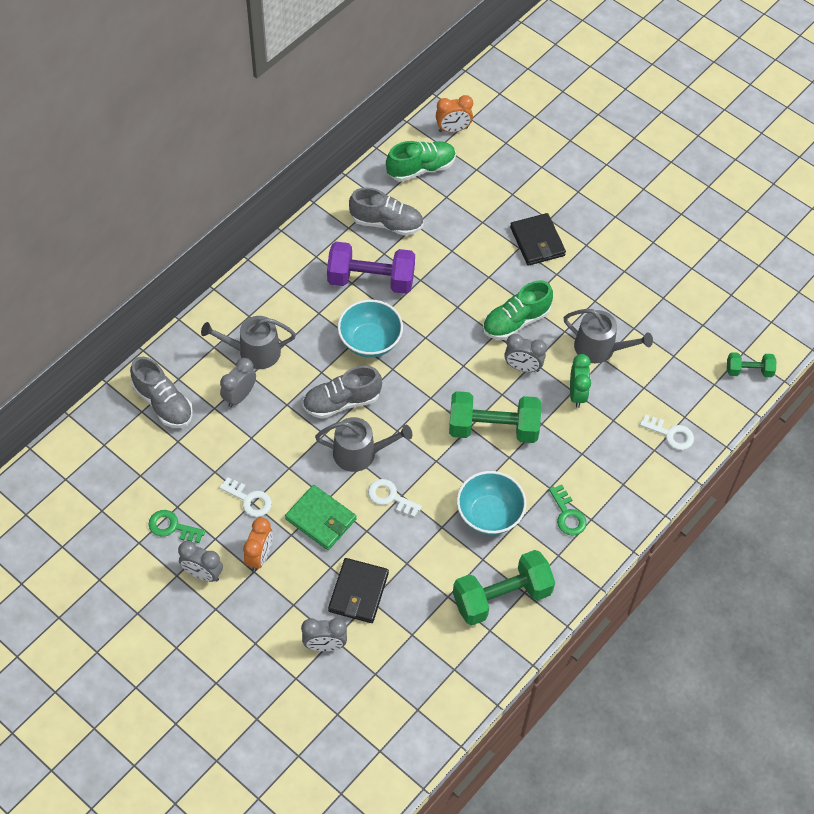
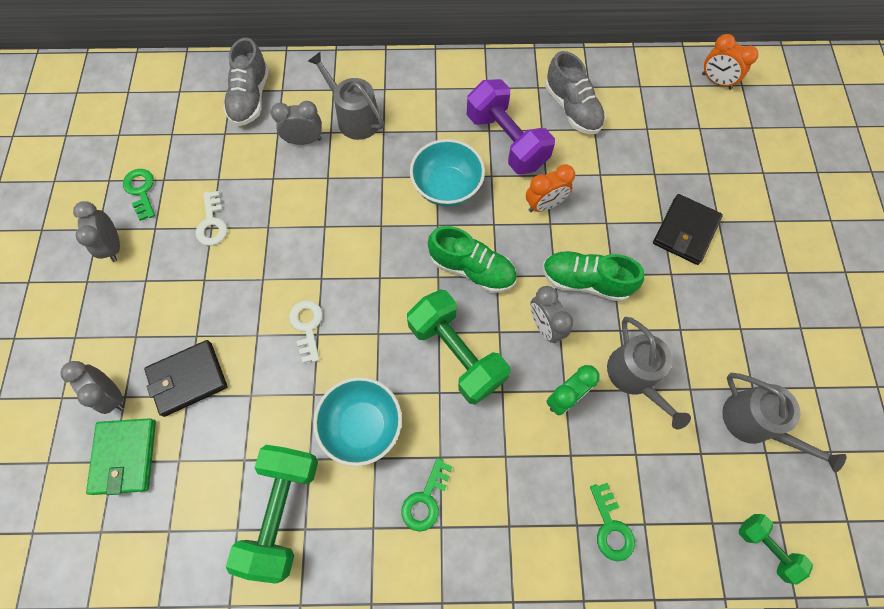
camera: 50 degrees right, 10 degrees up
(259, 556) = (163, 273): orange clock -> orange clock (544, 205)
(321, 519) = (238, 290): green wallet -> green wallet (125, 456)
(341, 402) = (367, 214): grey shoe -> none
(360, 453) = (330, 267): grey watering can -> grey watering can (754, 423)
(421, 168) = (651, 90): green shoe -> green shoe (472, 269)
(502, 597) = (282, 511): green dumbbell -> green dumbbell turned 75 degrees clockwise
(671, 434) = (611, 527): white key -> green key

